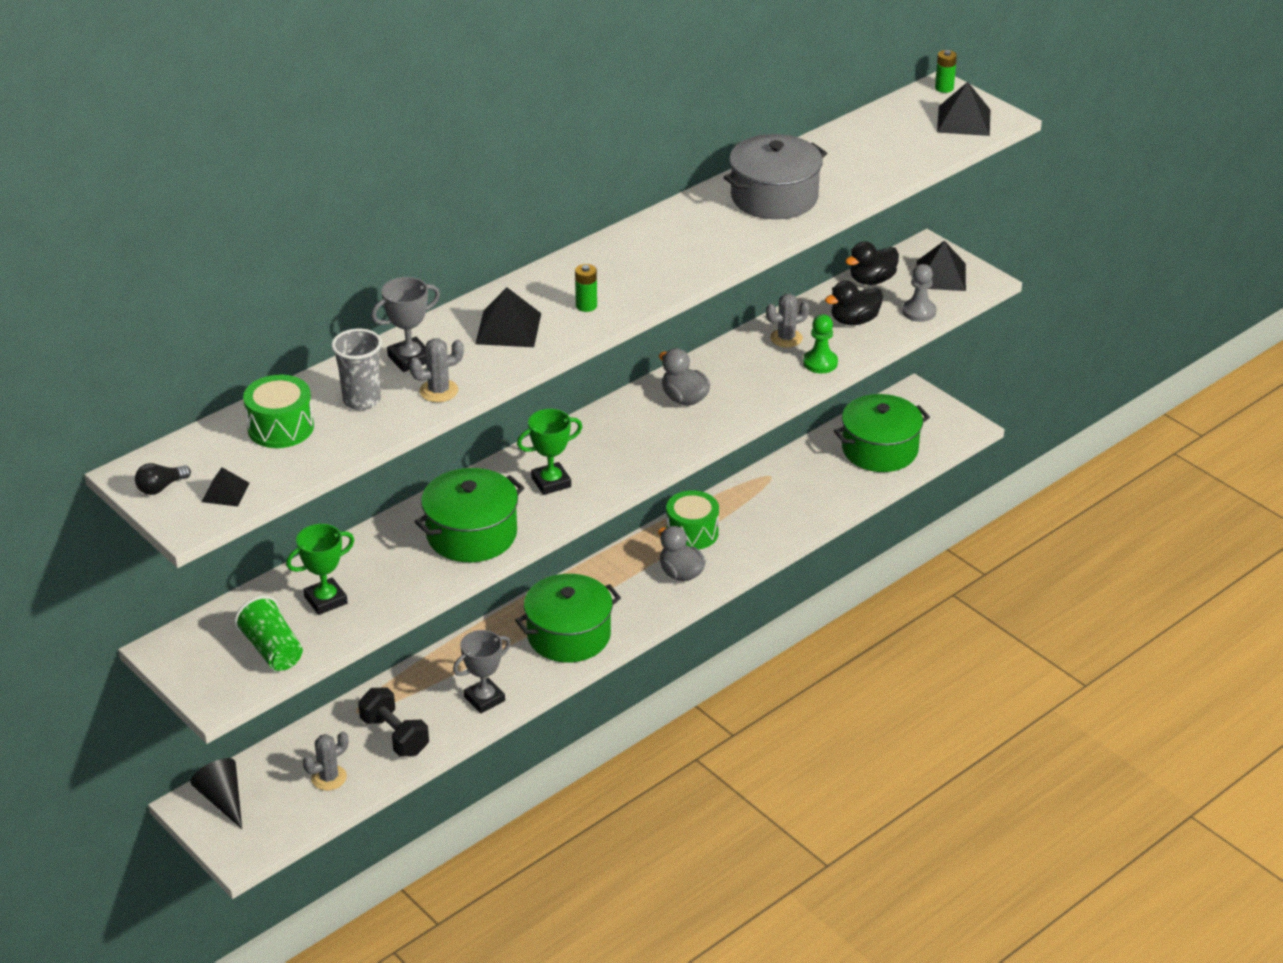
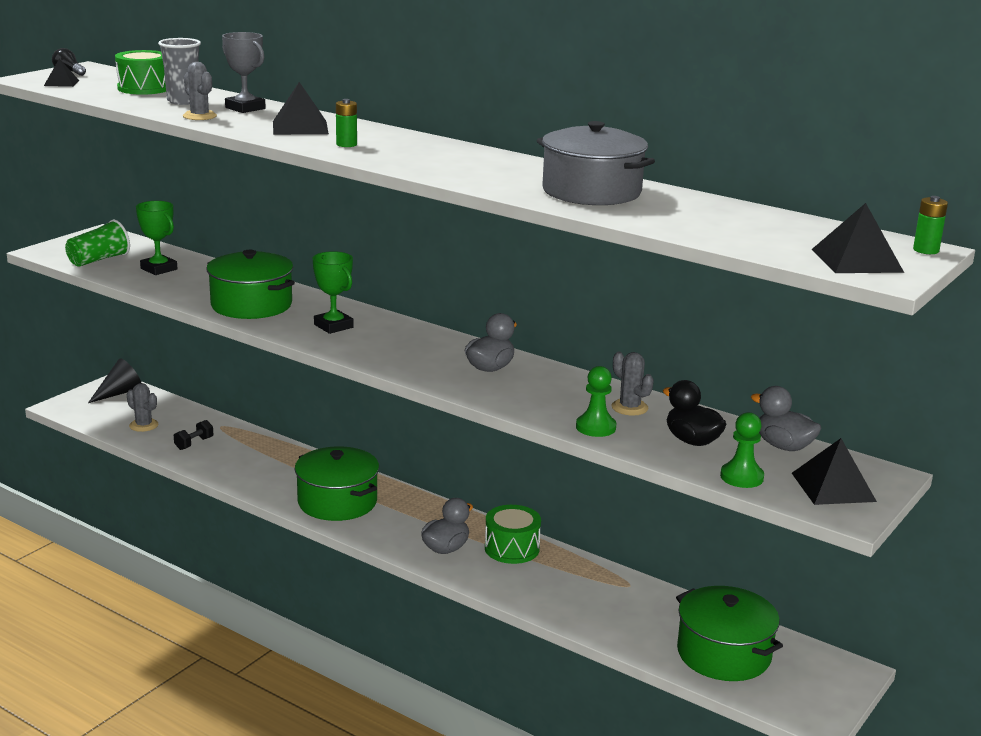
camera: 75 degrees right, 15 degrees down
(394, 736) = (194, 443): black dumbbell -> black dumbbell, size x0.60
(484, 699) = (244, 474): grey trophy -> none
(872, 280) = (783, 446): black duck -> grey duck
(919, 312) = (741, 477): grey pawn -> green pawn

